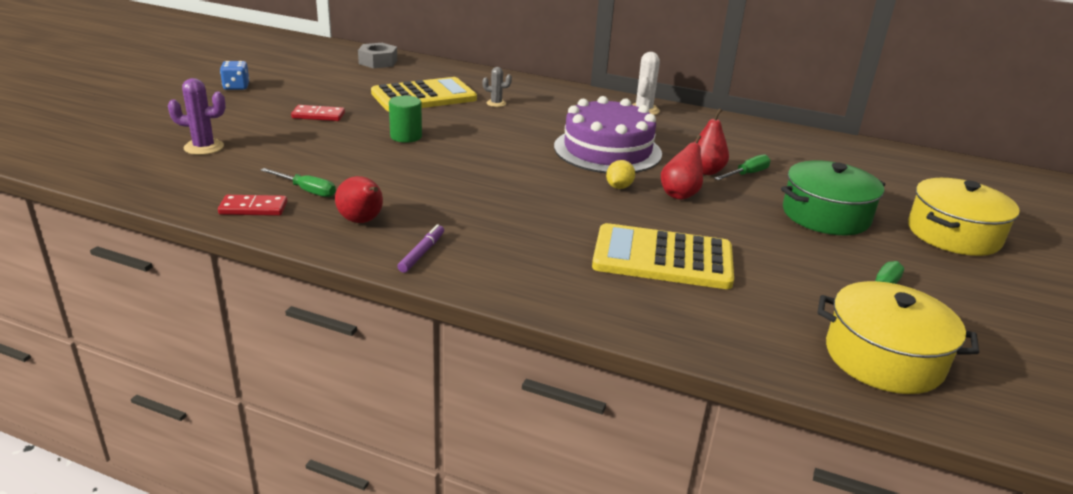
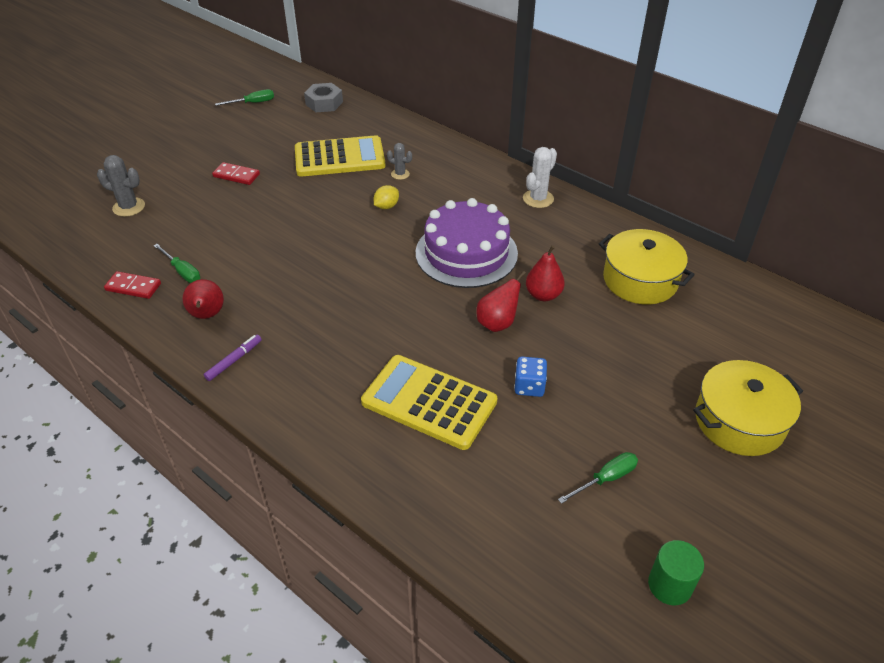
camera: 20 degrees right, 15 degrees up
(204, 147) = (129, 207): purple cactus -> grey cactus
(236, 87) = (187, 129): blue dice -> blue dice (529, 386)
(406, 136) = (295, 212): green cylinder -> green cylinder (669, 585)
(619, 187) = (446, 305): yellow lemon -> yellow lemon (386, 206)
(747, 174) = (582, 305): green screwdriver -> green screwdriver (253, 103)
(825, 215) = (623, 373): green pot -> none
(883, 358) = (547, 558): yellow pot -> yellow pot (640, 280)

